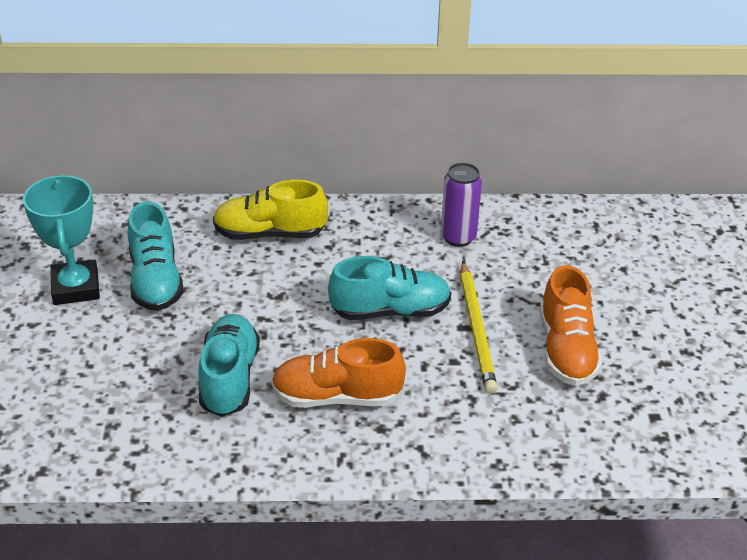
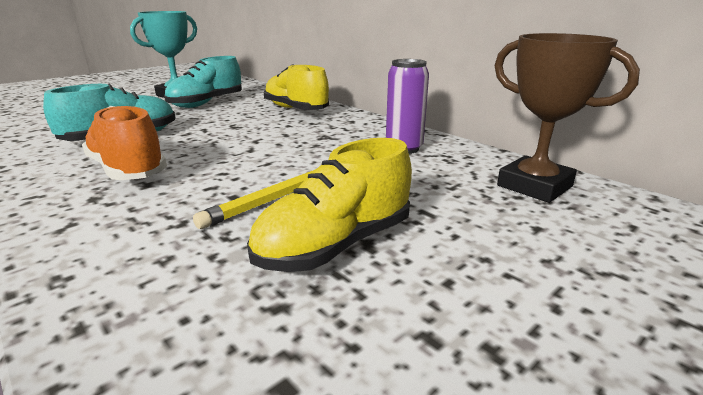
camera: 50 degrees right, 15 degrees down
(390, 311) = (269, 155): turquoise shoe -> none
(566, 349) = (335, 245): orange shoe -> yellow shoe
(581, 230) = (534, 186): none -> brown trophy

